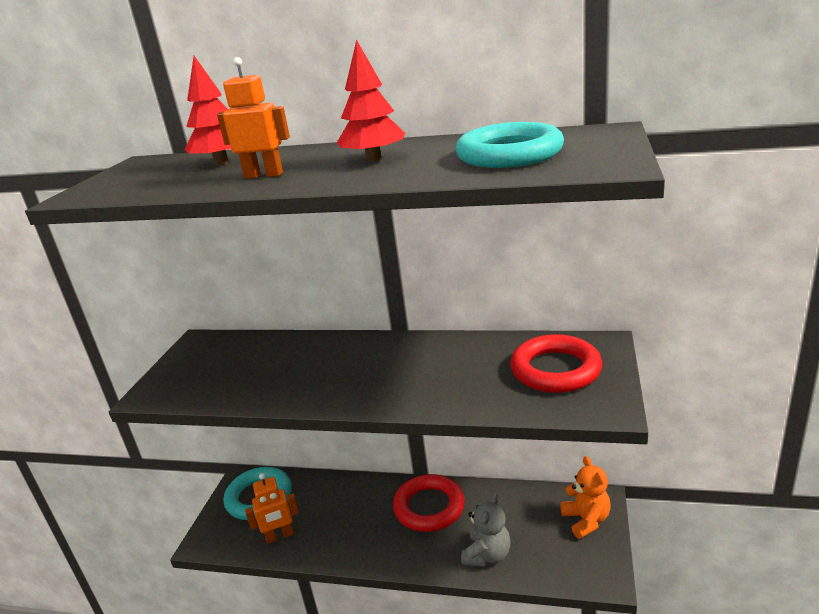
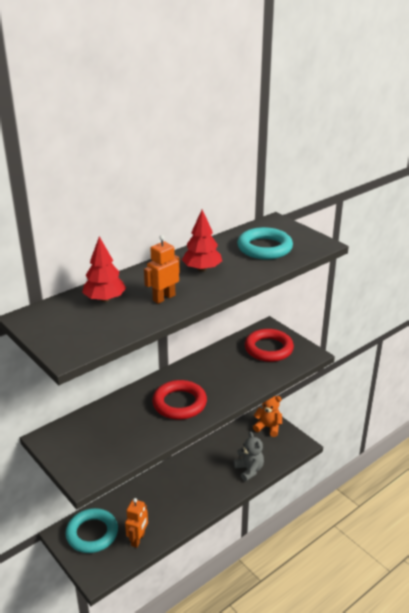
camera: 55 degrees left, 5 degrees up
(429, 507) = (195, 470): red ring -> red ring (179, 403)

